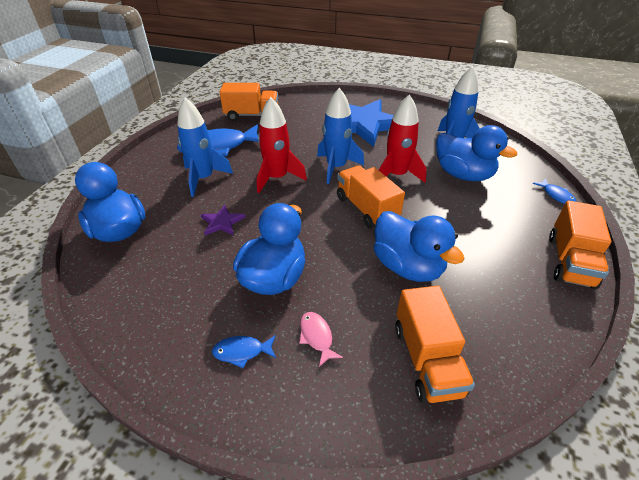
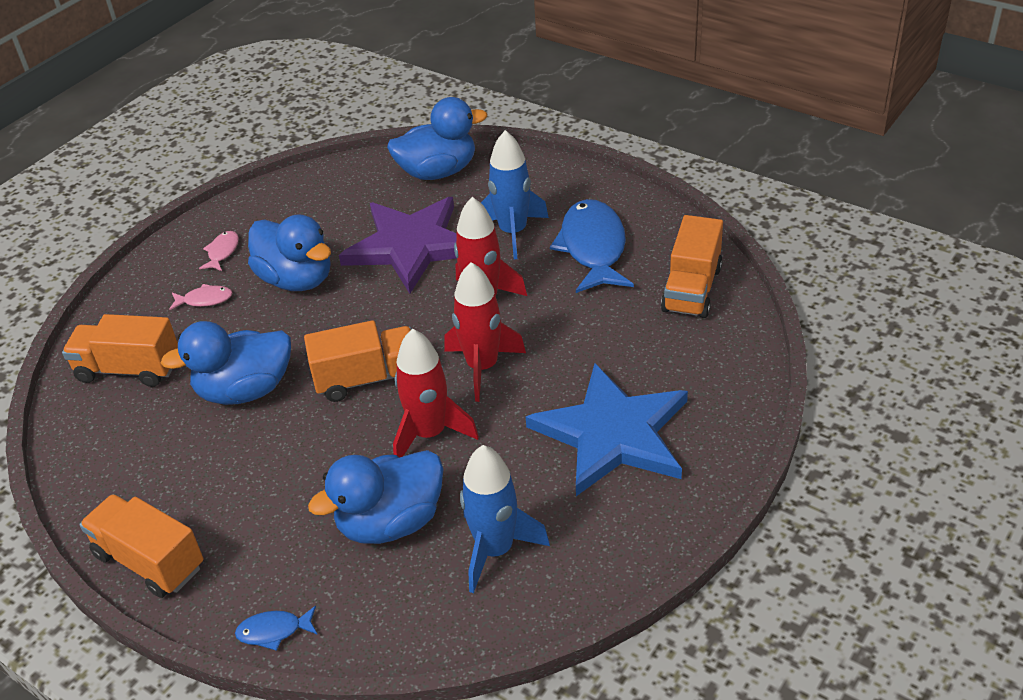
camera: 110 degrees right, 0 degrees up
(222, 222) = (411, 246): purple star -> purple star, size x2.46
(242, 352) = (222, 252): blue fish -> pink fish
(336, 167) = (482, 367): blue rocket -> red rocket

